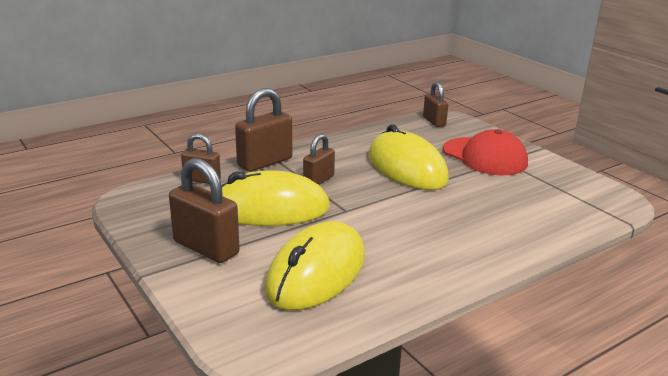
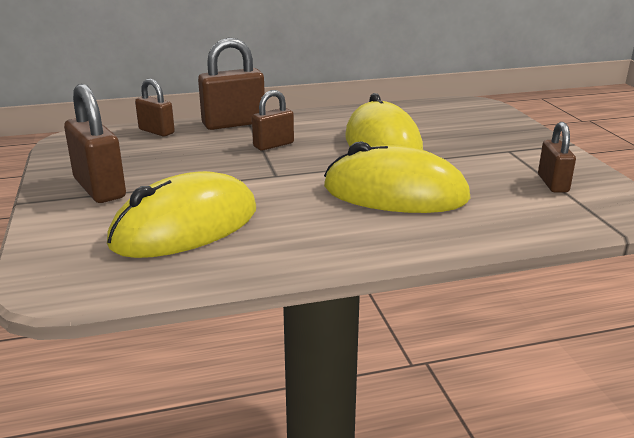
camera: 20 degrees right, 0 degrees up
(269, 209) = (196, 164): yellow mouse -> yellow mouse (395, 193)
(434, 121) = (457, 106): brown padlock -> brown padlock (553, 183)
(484, 157) = (488, 144): red cap -> none

